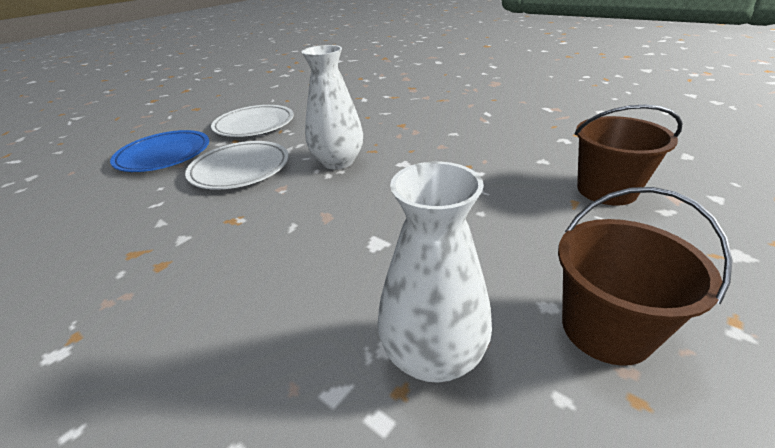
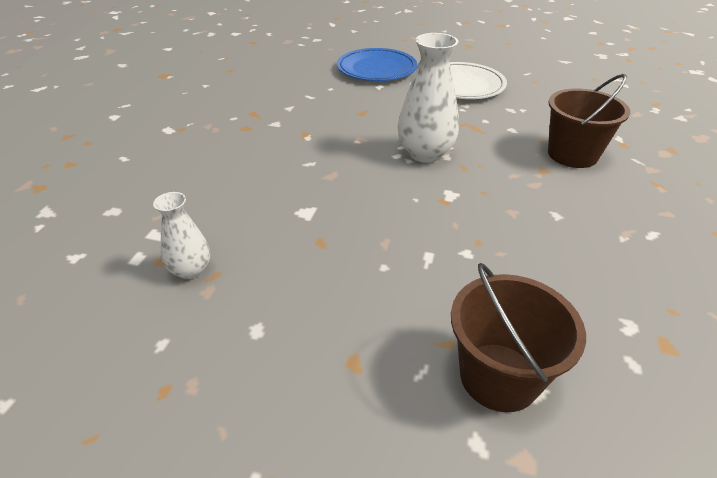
camera: 65 degrees right, 5 degrees up
(240, 169) = (378, 109): white plate -> none
(433, 355) = (191, 270): white vase -> white vase, size x0.58
(606, 329) = (237, 371): brown bucket -> brown bucket (572, 154)

